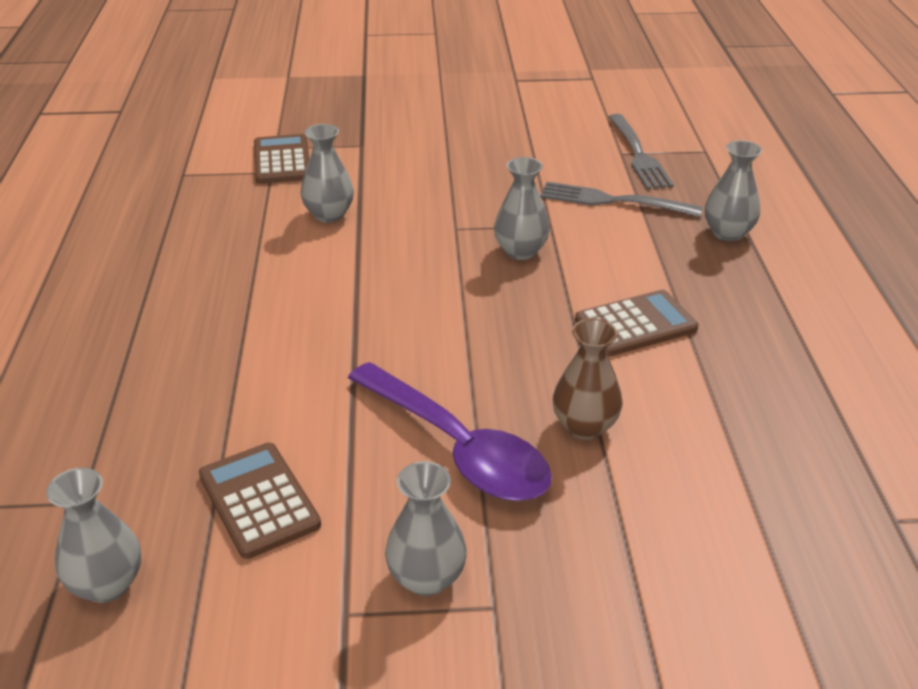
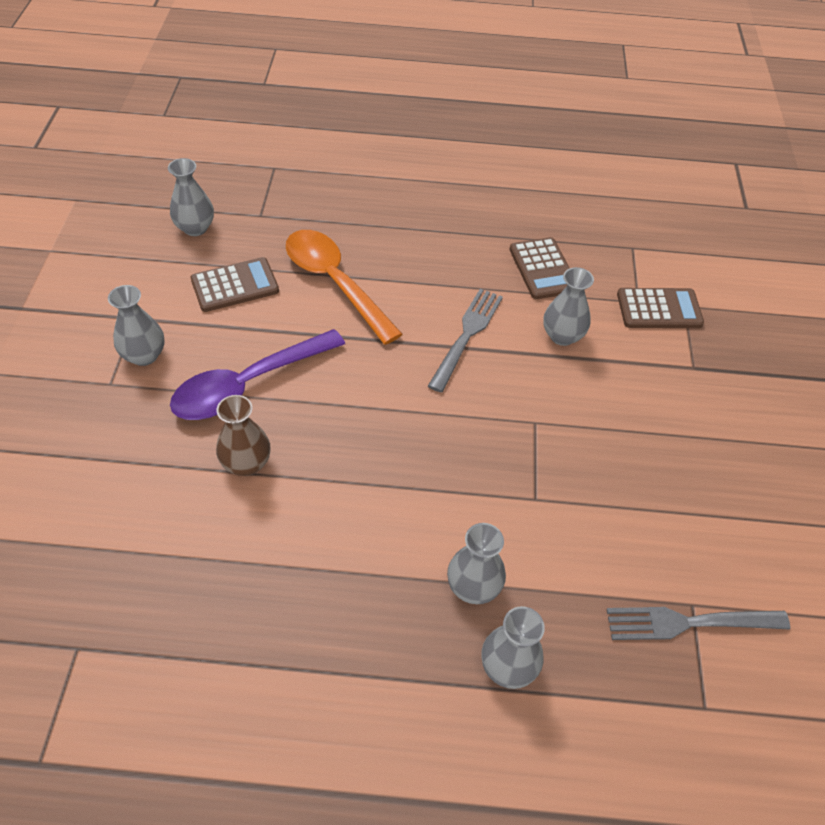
camera: 95 degrees right, 15 degrees up
(249, 394) = (335, 283): none -> orange spoon
(520, 251) = (491, 465): grey vase -> grey vase (473, 587)
(613, 201) = (580, 567): grey fork -> grey fork (467, 335)
(635, 324) = (363, 531): brown calculator -> brown calculator (543, 269)

